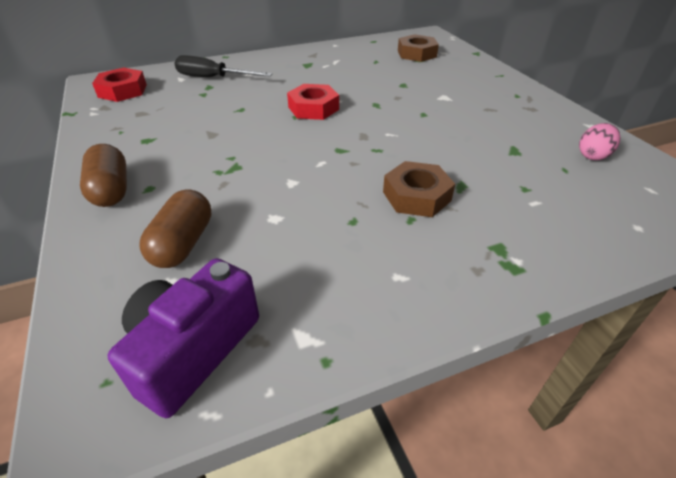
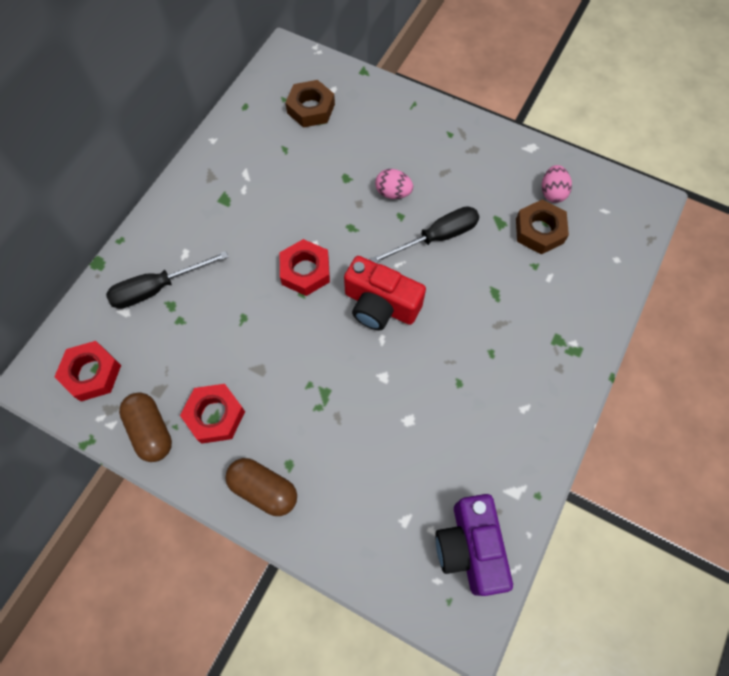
camera: 40 degrees left, 25 degrees up
(149, 139) = (215, 415): none -> red nut
(183, 243) = (377, 489): brown capsule -> brown capsule (151, 431)
(345, 146) = (380, 305): none -> red camera
(416, 196) = (477, 327): brown nut -> brown nut (539, 231)
(431, 102) = (393, 193): none -> pink egg
(441, 134) = (436, 237): none -> black screwdriver

